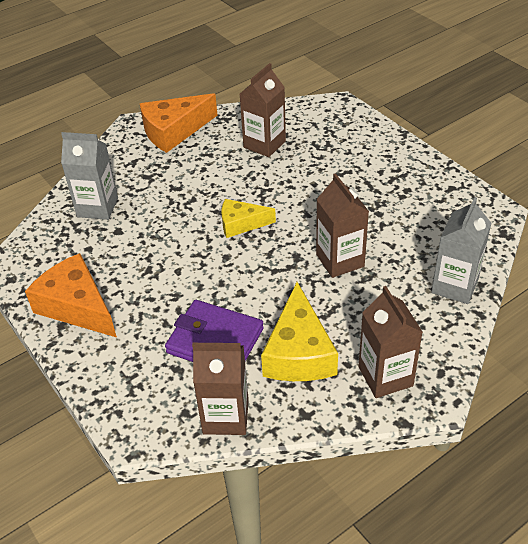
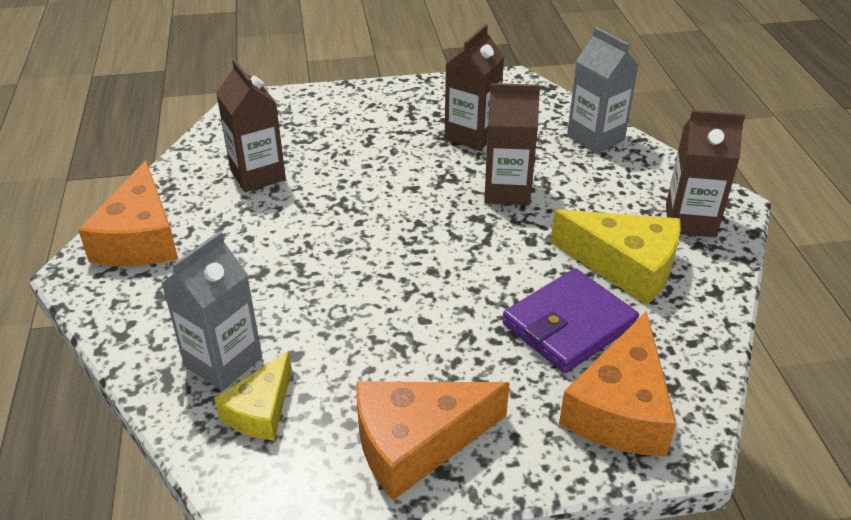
camera: 65 degrees left, 5 degrees down
(151, 390) = (620, 408): none -> orange cheese
(226, 416) = (692, 353): brown carton -> brown carton (471, 135)
(241, 224) = (385, 240): yellow cheese -> yellow cheese (261, 410)

